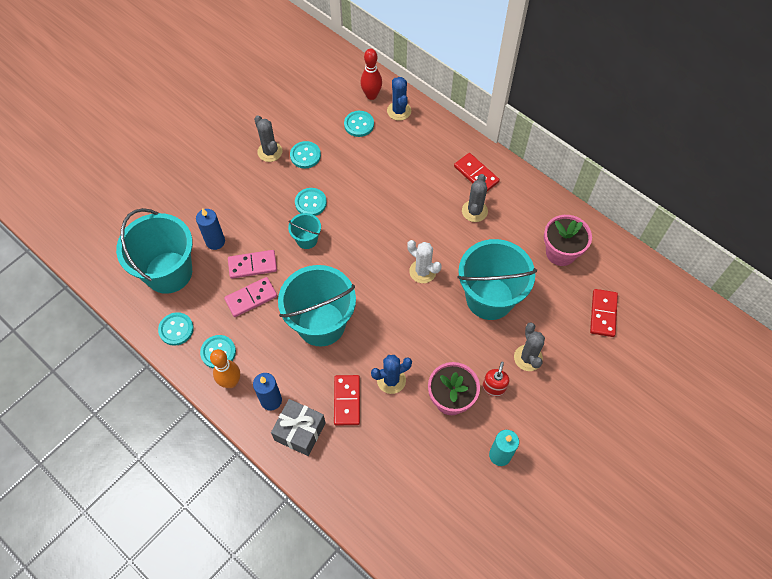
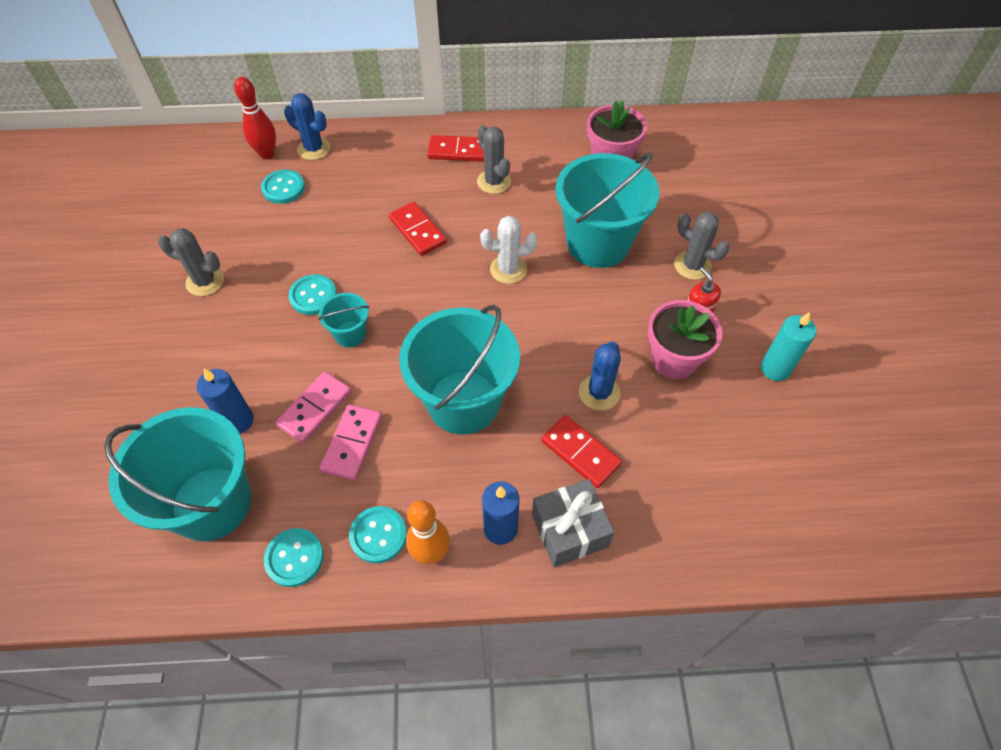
camera: 45 degrees left, 5 degrees down
(305, 155) = (254, 256): turquoise button -> none
(603, 314) = (705, 181): red domino -> red domino (418, 231)

